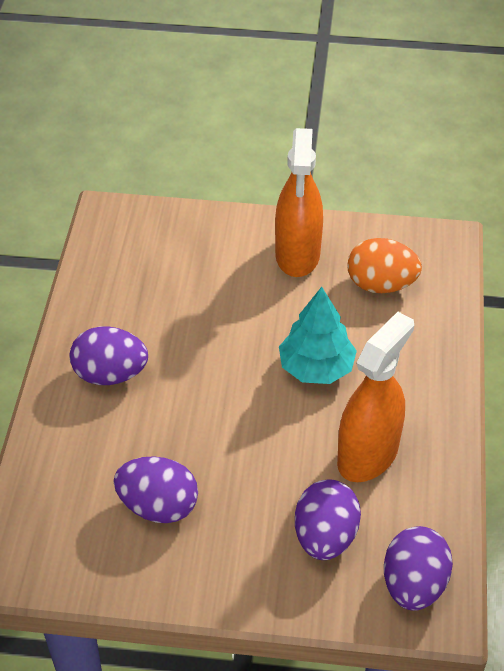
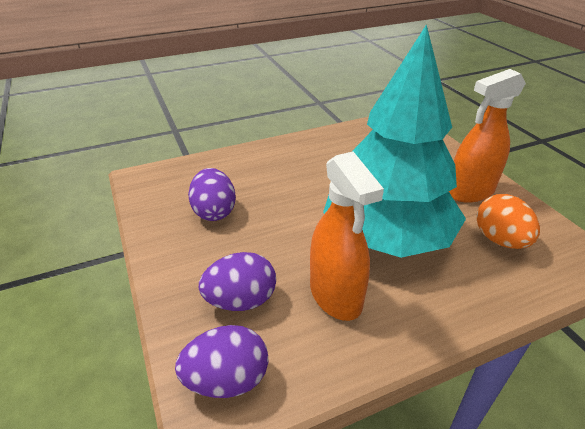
camera: 60 degrees right, 10 degrees down
(110, 374) = (295, 159): purple egg -> none
(316, 367) = (387, 236): turquoise tree -> turquoise tree, size x2.06
(368, 455) = (336, 295): orange spray bottle -> orange spray bottle turned 60 degrees clockwise

